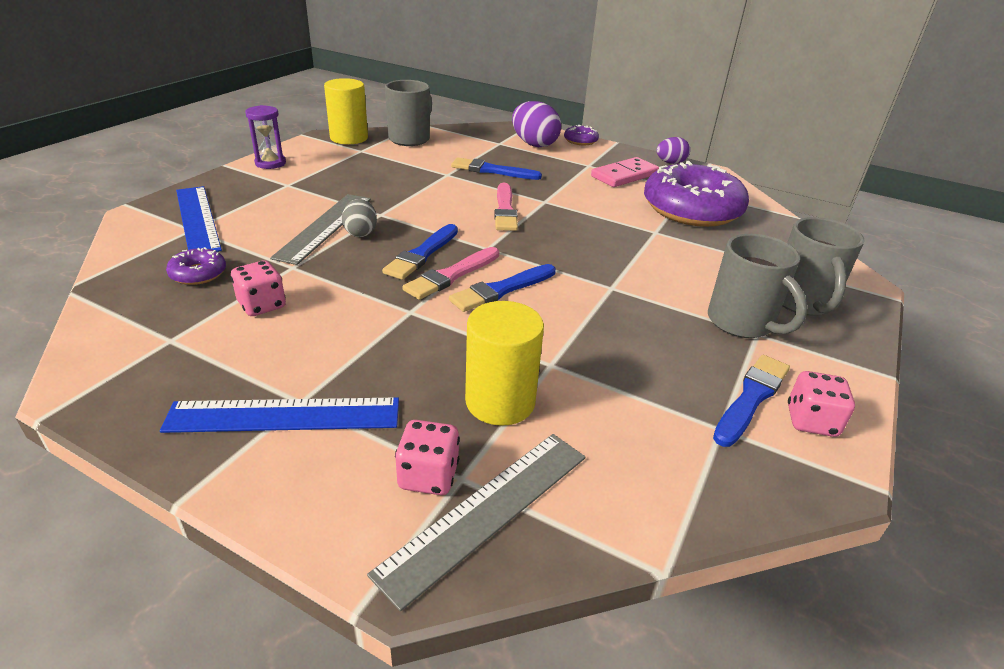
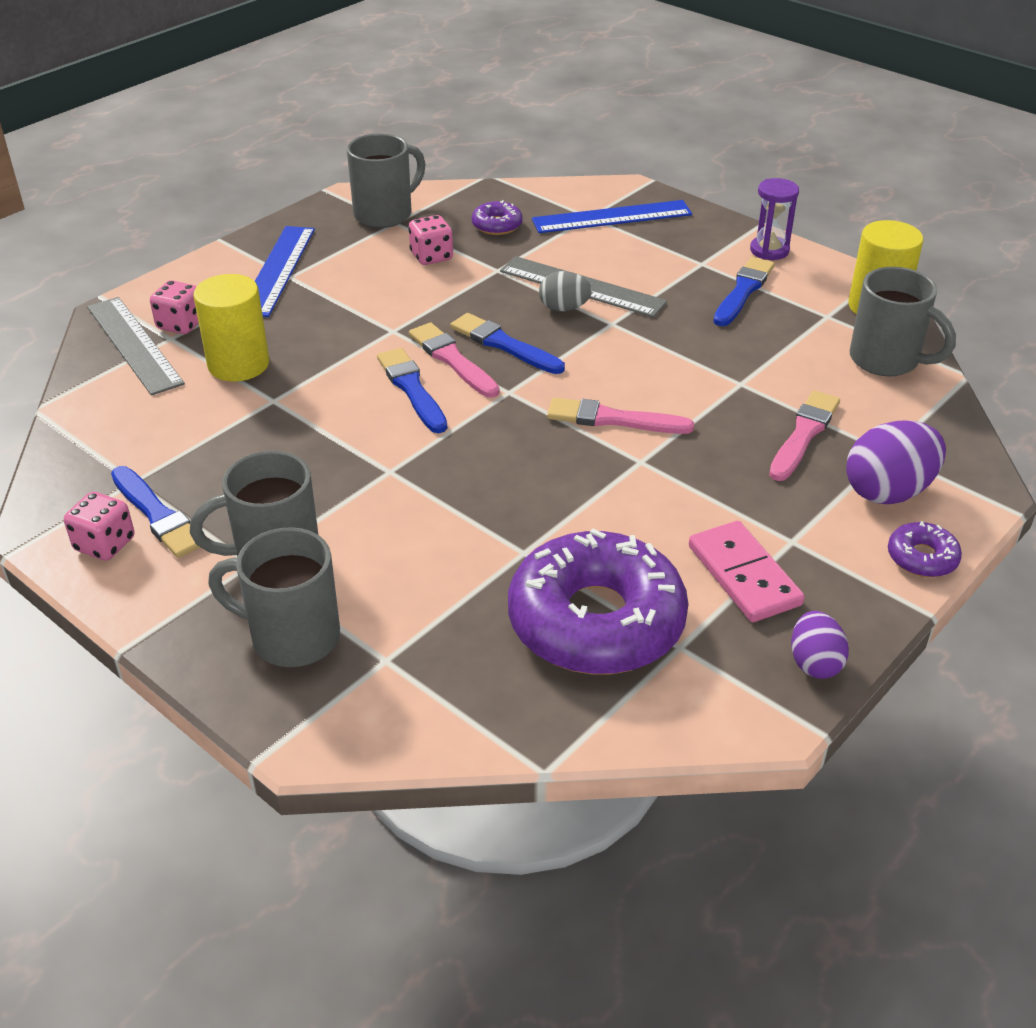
camera: 105 degrees right, 5 degrees up
(146, 350) = (385, 214): none -> grey mug
(492, 170) = (757, 426): blue brush -> blue brush (743, 291)
(494, 160) = (804, 434): none -> pink brush

